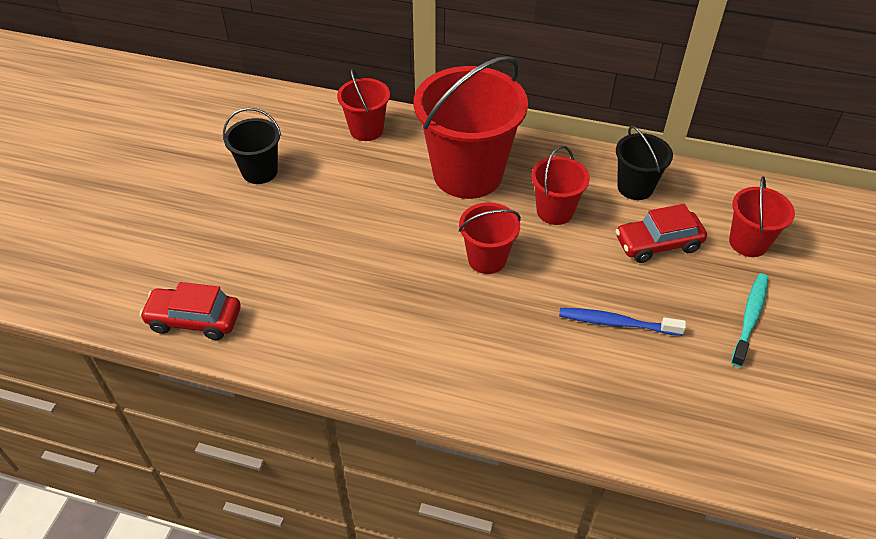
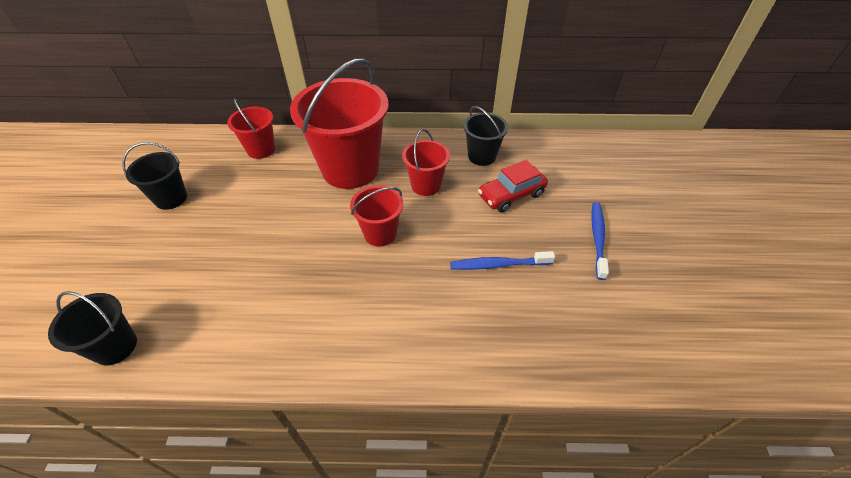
camera: 15 degrees left, 0 degrees up
(194, 320) = (115, 346): red car -> black bucket
(748, 242) = (576, 181): red bucket -> none
(750, 318) = (597, 238): turquoise toothbrush -> blue toothbrush

